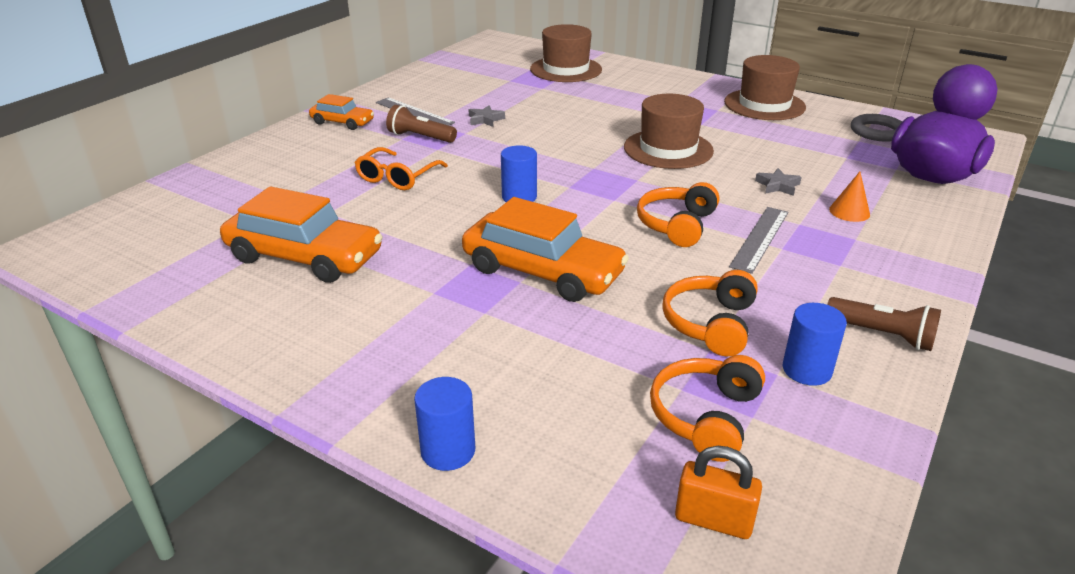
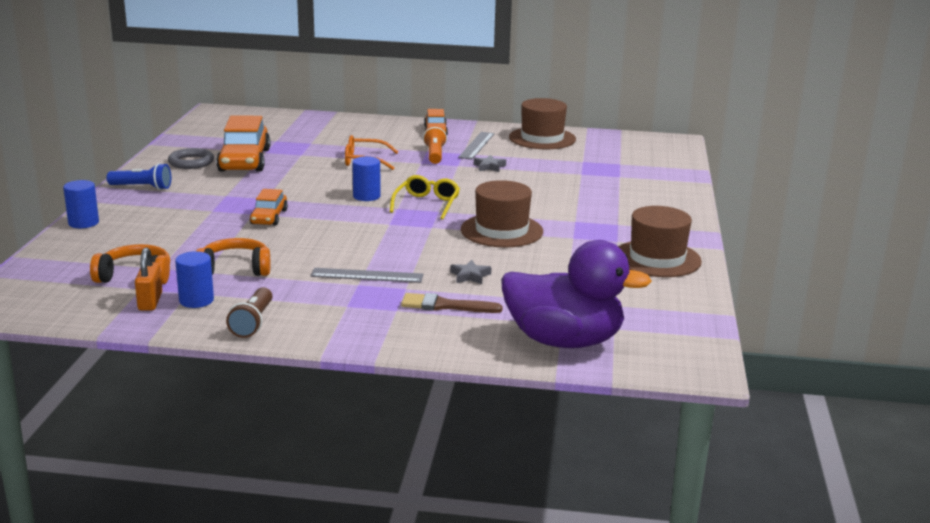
camera: 65 degrees right, 10 degrees down
(331, 365) = (142, 187): none -> blue flashlight
(420, 137) = (435, 155): brown flashlight -> orange flashlight
(542, 271) = (269, 217): orange car -> orange car, size x0.55
(566, 69) = (637, 175): brown hat -> brown hat (542, 138)
(570, 170) = (426, 204): none -> yellow glasses
(677, 225) = (365, 247): orange headphones -> none
(713, 520) = (49, 285): orange padlock -> orange padlock (150, 301)
(849, 212) = (445, 306): orange cone -> brown brush
(877, 132) = (649, 313): grey ring -> grey ring (191, 162)

